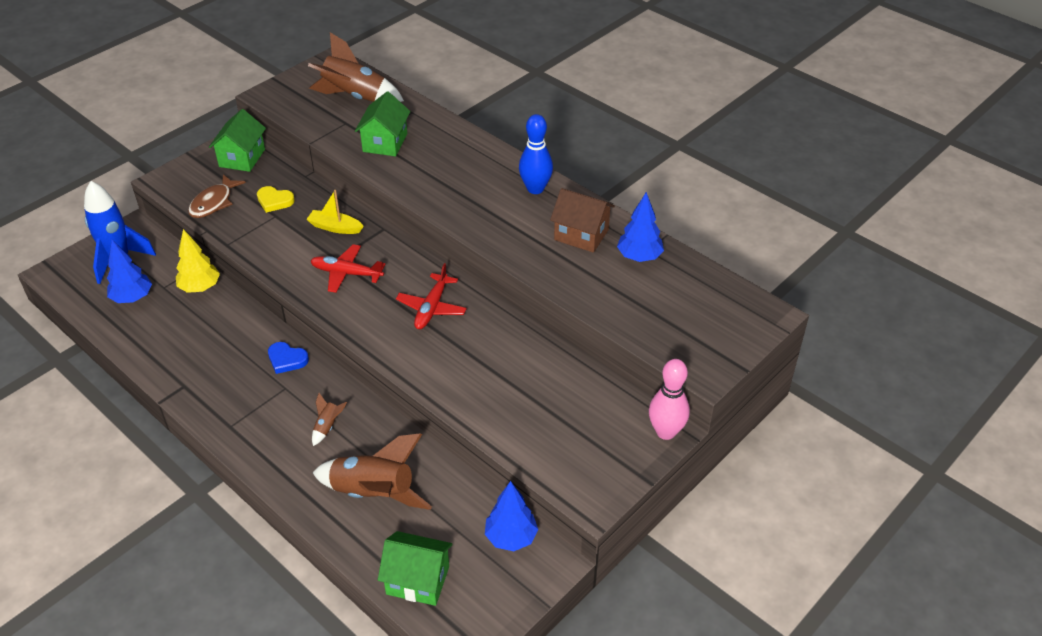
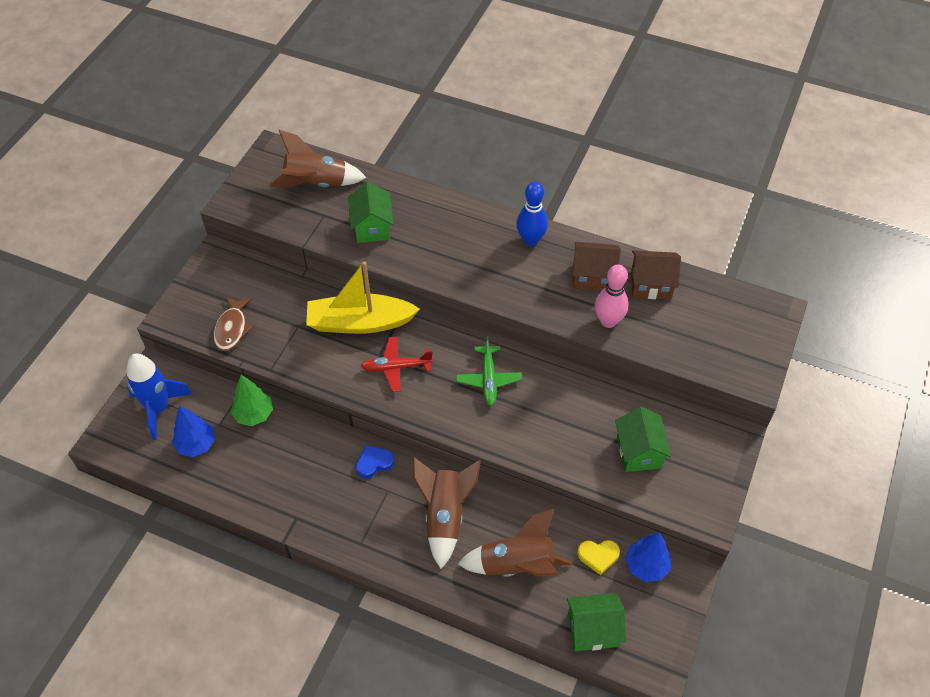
camera: 20 degrees left, 10 degrees up
(200, 288) = (254, 415): yellow tree -> green tree
(242, 158) = (231, 272): green house -> green house (638, 452)
(274, 201) = (288, 310): yellow heart -> yellow heart (598, 556)
(287, 359) = (374, 462): blue heart -> blue heart turned 150 degrees clockwise
(327, 426) = (445, 516): brown rocket -> brown rocket, size x2.30
(335, 227) = (359, 323): yellow boat -> yellow boat, size x2.02
(431, 308) = (488, 379): red plane -> green plane
(639, 257) = (651, 285): blue tree -> brown house
(666, 432) = (735, 437): pink bowling pin -> pink bowling pin (608, 321)

